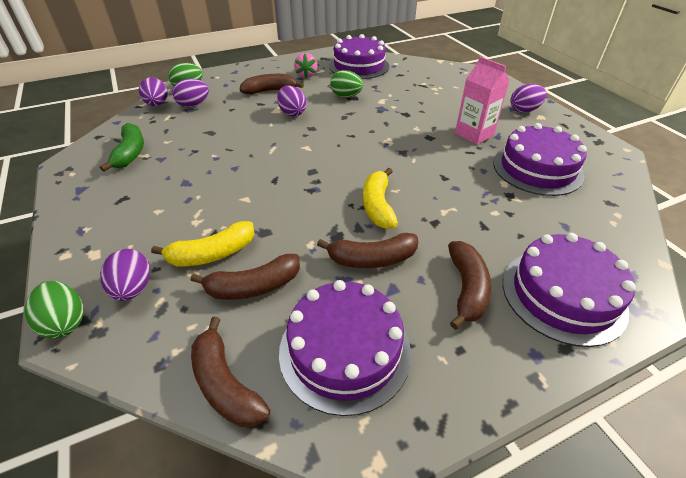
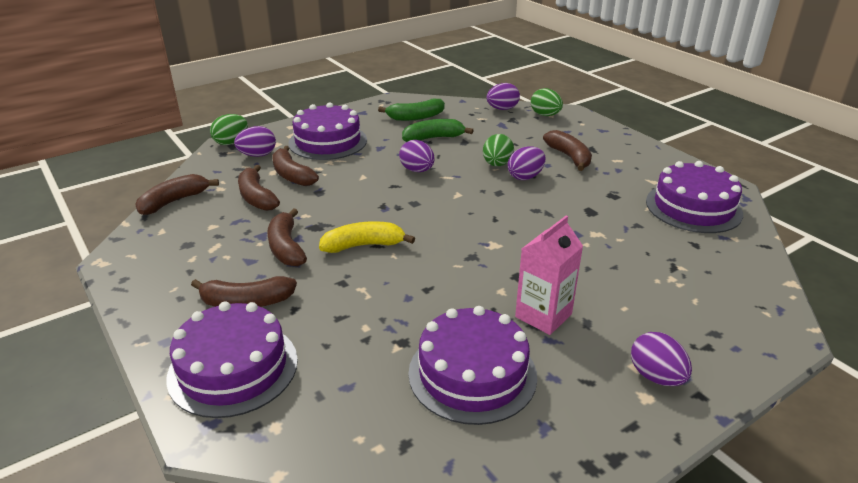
camera: 80 degrees right, 10 degrees down
(189, 147) = (433, 138): none -> green banana
(193, 105) = (511, 124): purple egg -> purple egg (417, 170)
(212, 254) = (292, 175): yellow banana -> brown banana
(306, 75) = (629, 173): pink strawberry -> none
(345, 350) = (191, 242): purple cake -> purple cake (328, 141)
(346, 96) = (590, 206): green egg -> green egg (497, 164)

